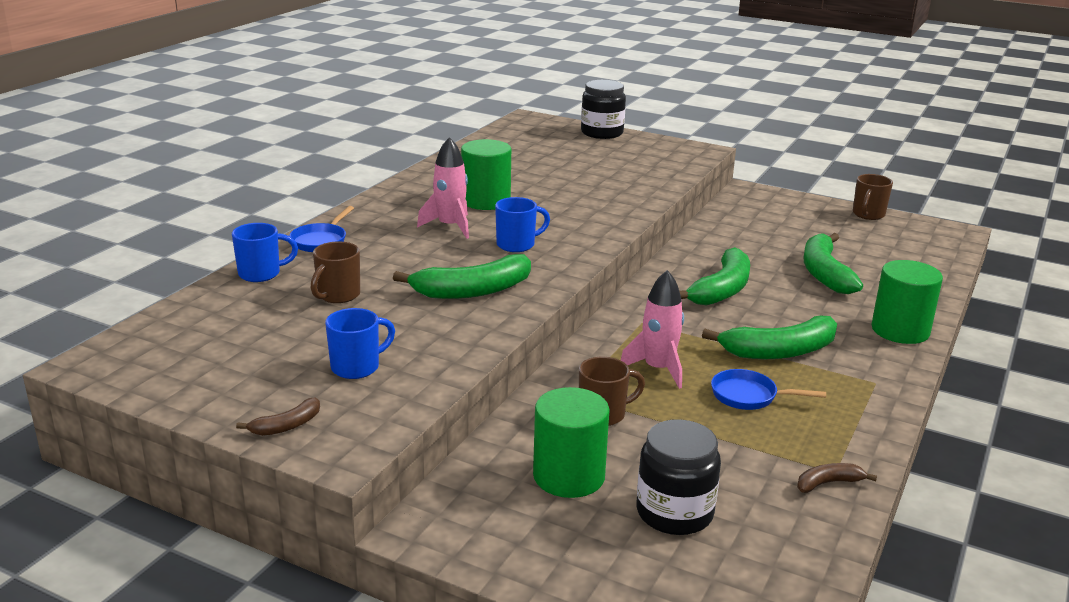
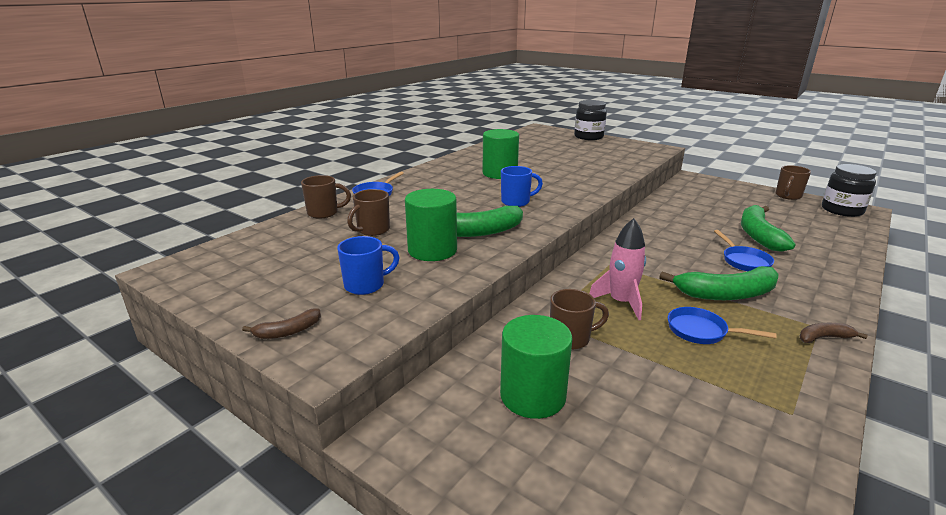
camera: 10 degrees right, 0 degrees up
(261, 274) = (324, 213): blue mug -> brown mug
(450, 226) = (470, 188): pink rocket -> none
(674, 513) = (631, 445): black jar -> black jar (842, 210)
(721, 290) = (674, 243): green banana -> none
(803, 309) = (743, 261): none -> blue pan
(828, 483) = (787, 426): brown banana -> brown banana (823, 338)
(900, 330) = (832, 283): green cylinder -> green cylinder (432, 250)

